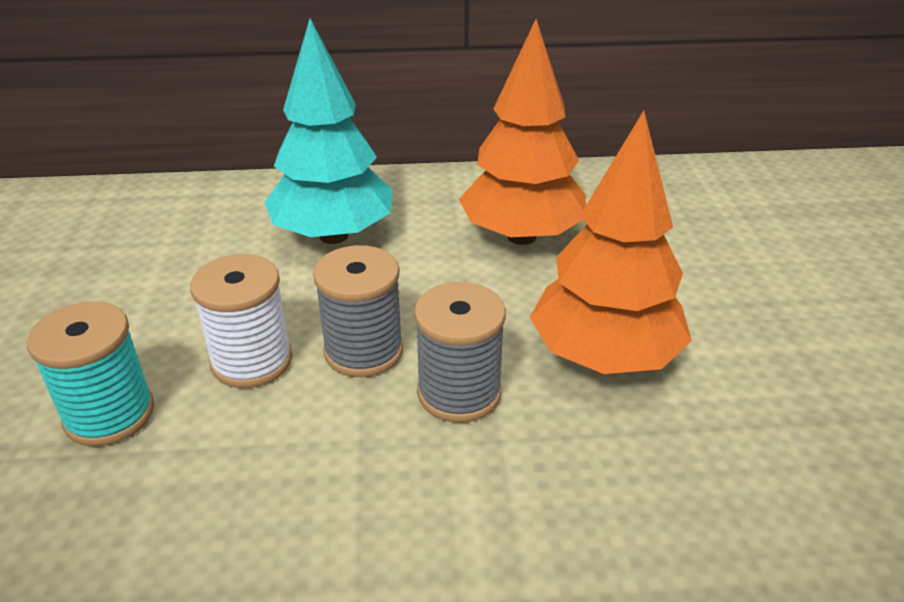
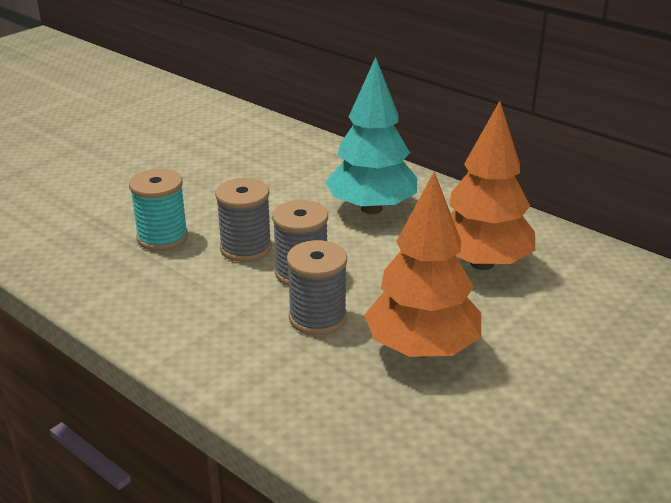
camera: 45 degrees right, 5 degrees down
(252, 361) = (246, 248): white spool -> grey spool

